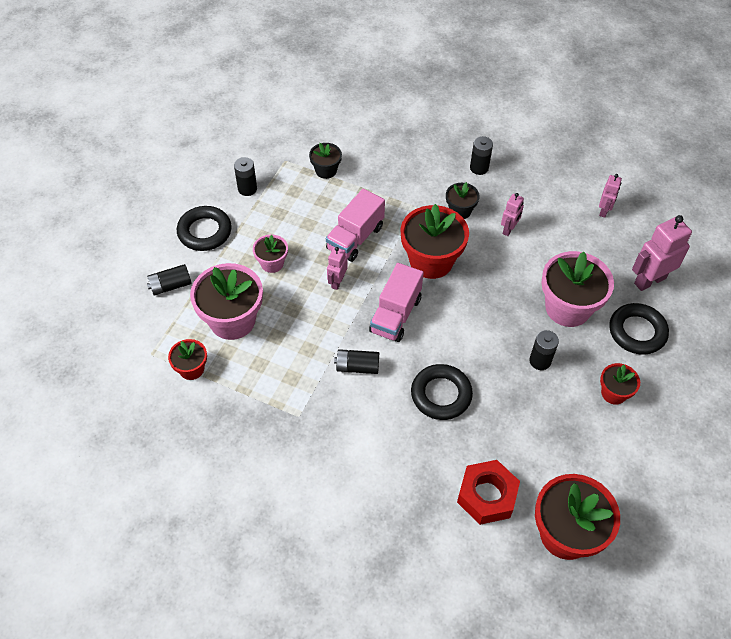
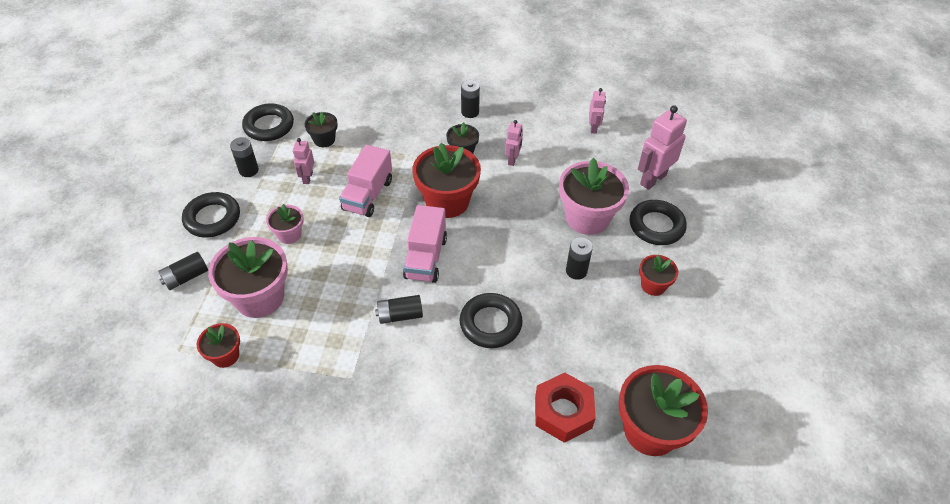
camera: 15 degrees left, 5 degrees down
(276, 145) = (269, 126): none -> black ring
(337, 282) = (360, 239): pink robot -> pink robot (307, 178)

